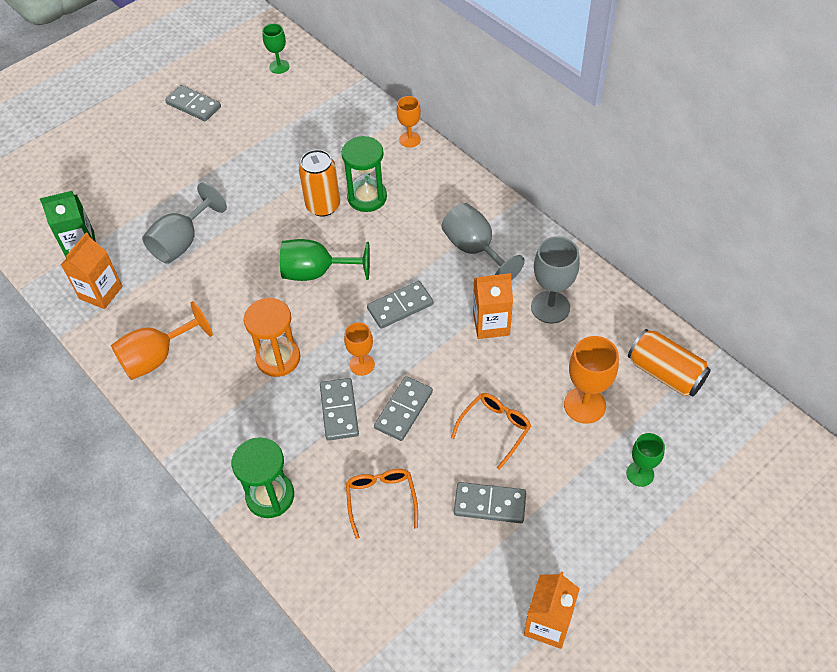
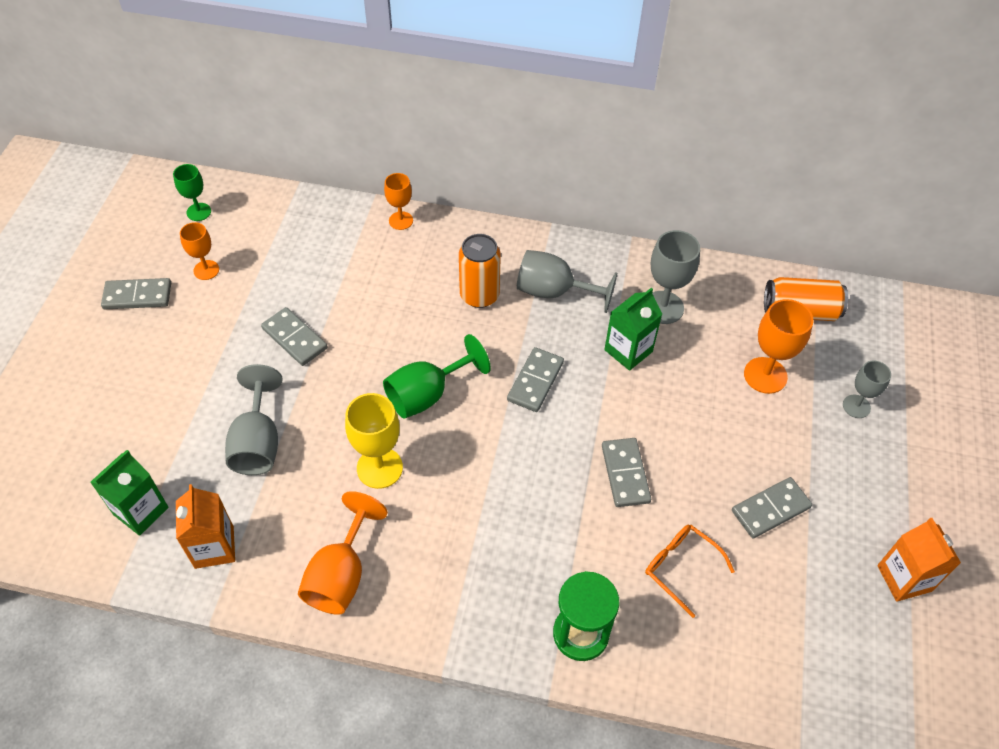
camera: 40 degrees left, 0 degrees up
(241, 303) = (379, 468): none -> yellow goblet
(278, 358) = (466, 499): orange hourglass -> none
(323, 206) = (374, 327): orange can -> orange can (479, 295)
(339, 410) = (569, 511): grey domino -> grey domino (294, 338)
(362, 364) = (550, 456): orange goblet -> orange goblet (206, 270)
(367, 197) = (410, 296): green hourglass -> none
(491, 324) = (628, 351): orange carton -> green carton
(495, 429) = (715, 441): orange glasses -> none
(640, 474) = (856, 406): green goblet -> grey goblet

